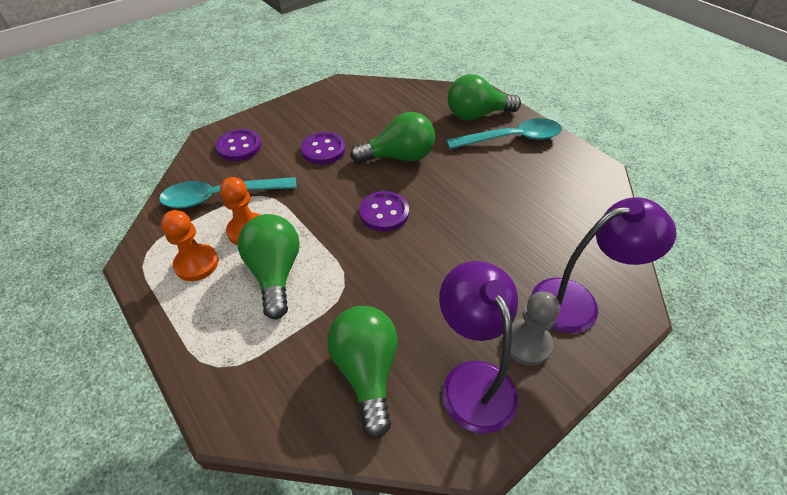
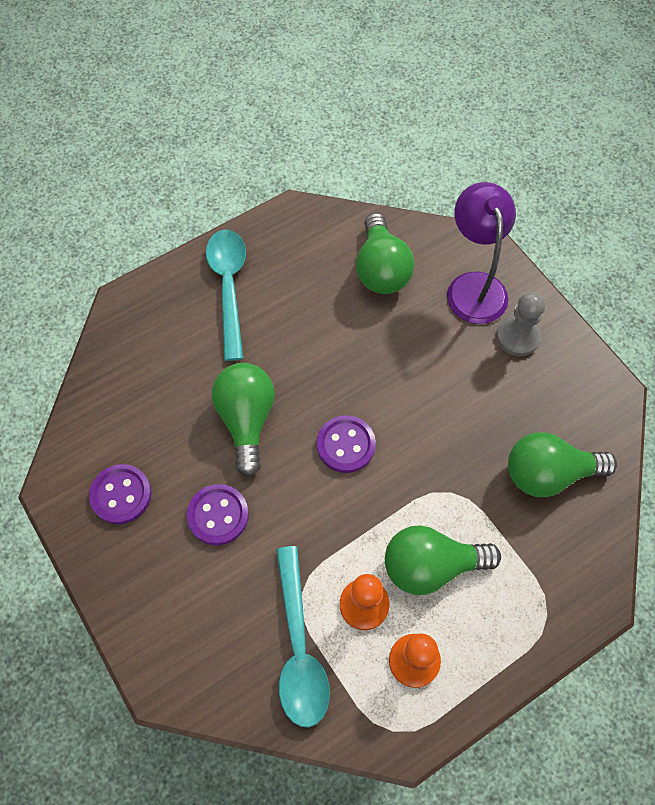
camera: 85 degrees left, 15 degrees up
(239, 147) = (193, 636): purple button -> purple button (121, 495)
(472, 380) = (554, 387): purple lamp -> none
(476, 115) = (172, 317): green light bulb -> green light bulb (381, 269)

